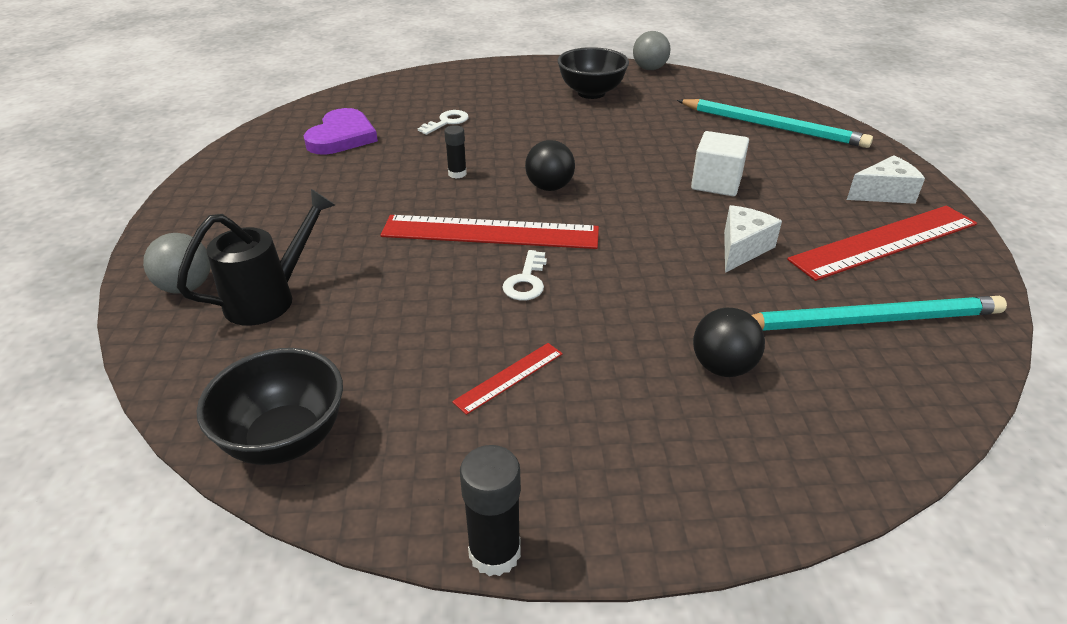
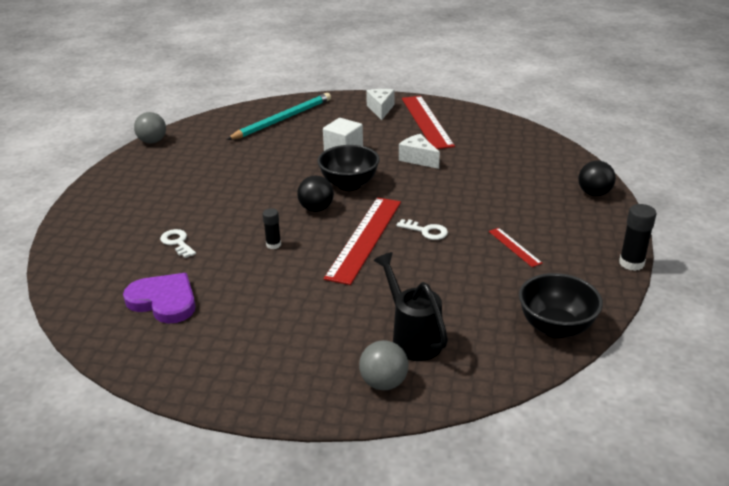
camera: 75 degrees left, 5 degrees down
(591, 93) = (176, 171): black bowl -> black bowl (349, 184)
(722, 367) = (517, 185): black ball -> black ball (594, 193)
(870, 320) = (489, 142): turquoise pencil -> none

